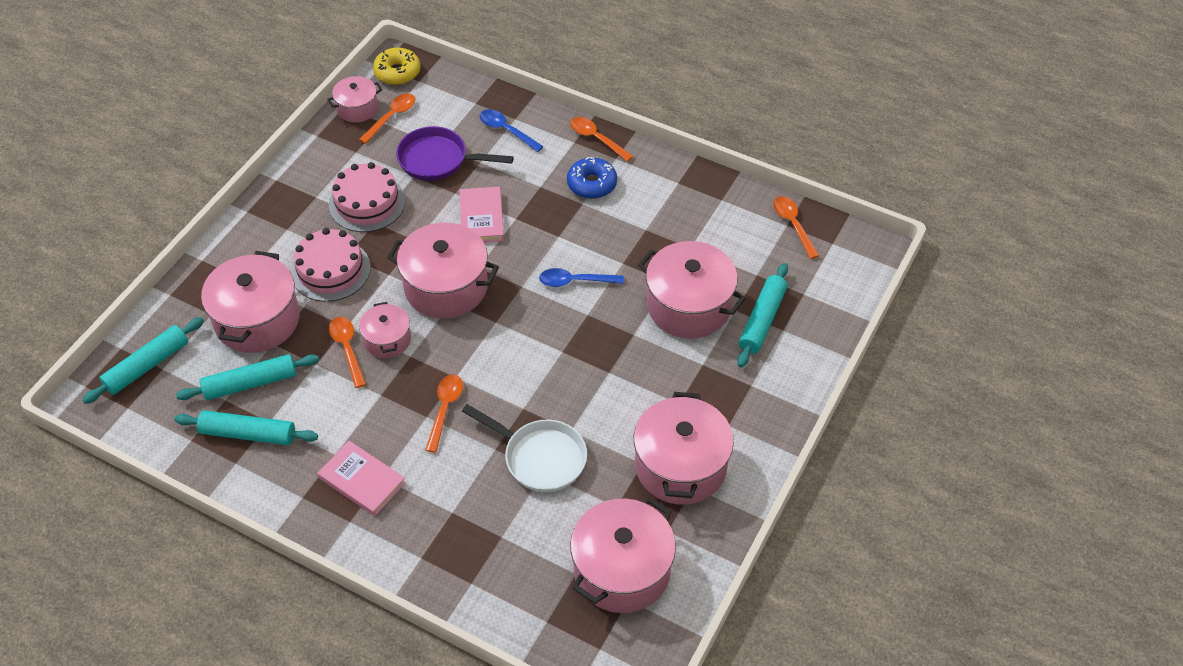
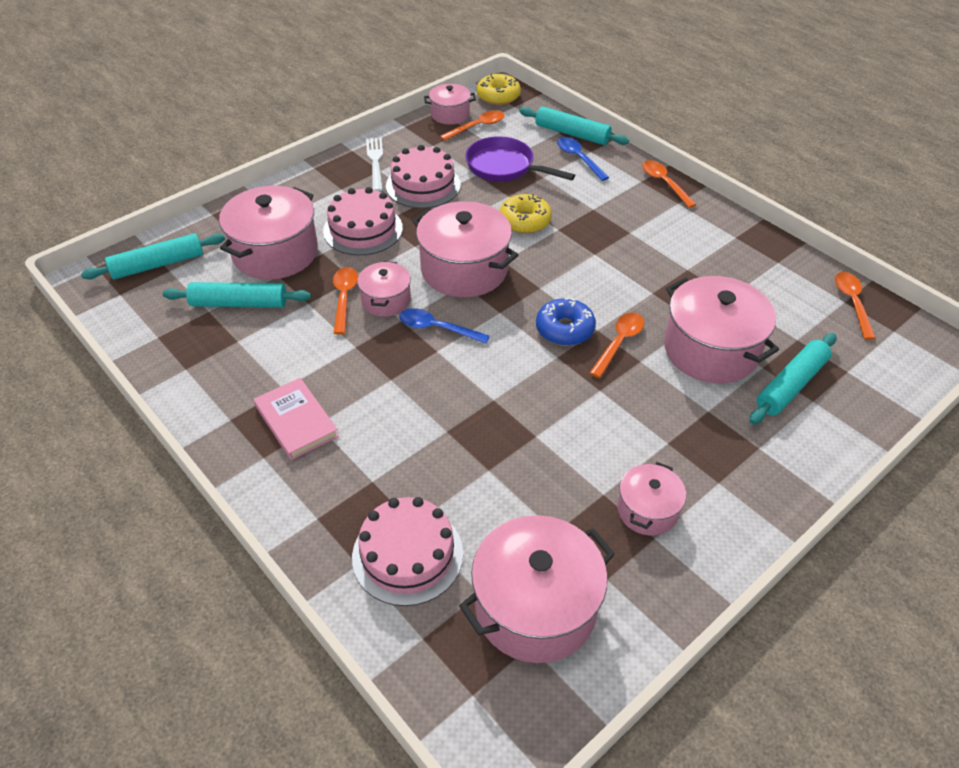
camera: 20 degrees right, 5 degrees down
(248, 433) = (212, 346): turquoise rolling pin -> turquoise rolling pin (572, 133)
(306, 187) = (375, 161): none -> white fork
(445, 409) = (412, 378): orange spoon -> orange spoon (619, 343)
(481, 217) = (525, 221): pink book -> yellow donut
(507, 563) = (407, 555): none -> pink cake
(540, 458) = (491, 454): white pan -> none
(575, 281) = (596, 297): blue spoon -> blue spoon (437, 328)
(592, 184) = (645, 218): blue donut -> blue donut (564, 329)
(680, 466) = (647, 510): pink pot -> pink pot, size x0.55

